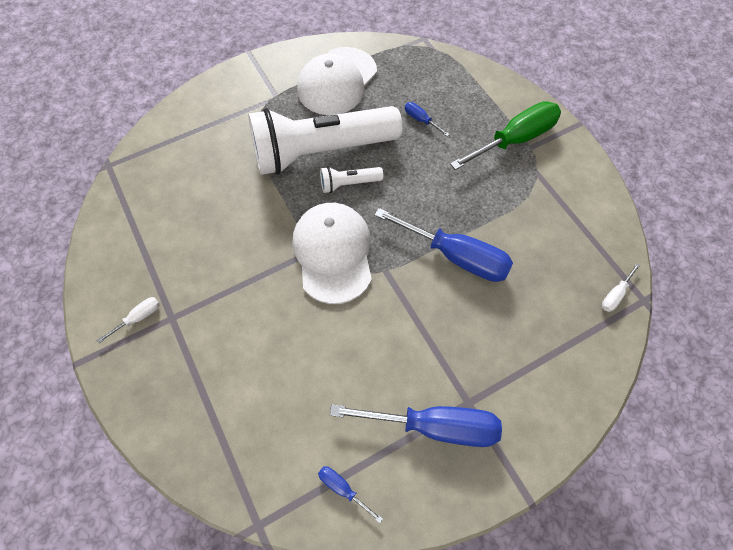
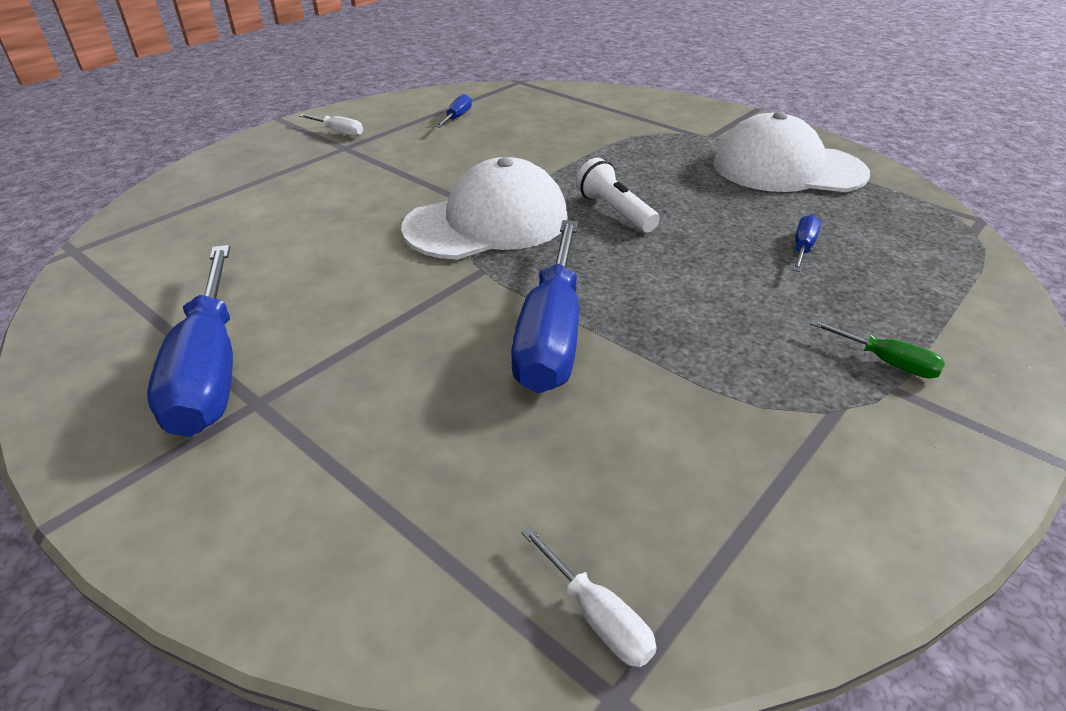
camera: 70 degrees right, 25 degrees down
(321, 152) = (650, 181): white flashlight -> none
(343, 488) = (111, 302): blue screwdriver -> blue screwdriver (457, 117)
(514, 140) = (886, 362): green screwdriver -> green screwdriver, size x0.44
(615, 294) = (597, 616): white screwdriver -> white screwdriver turned 150 degrees counterclockwise

